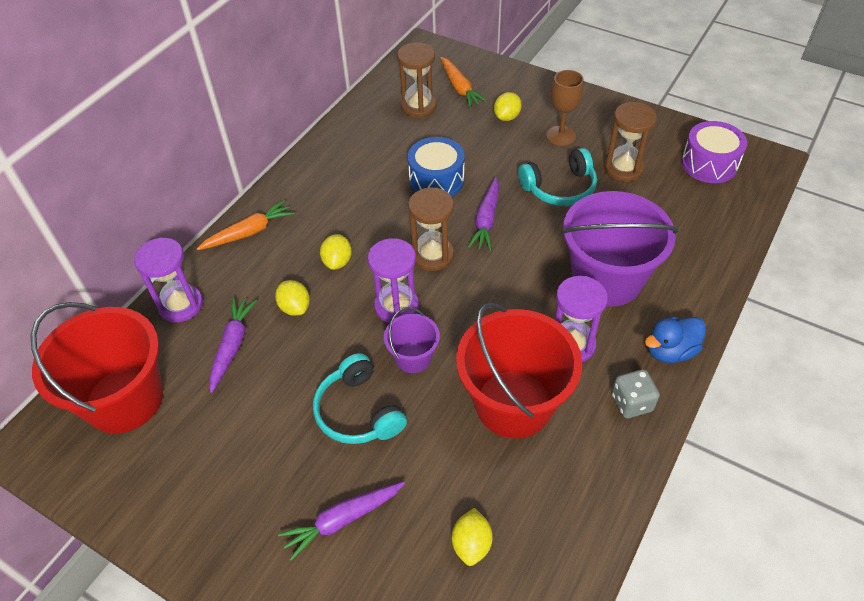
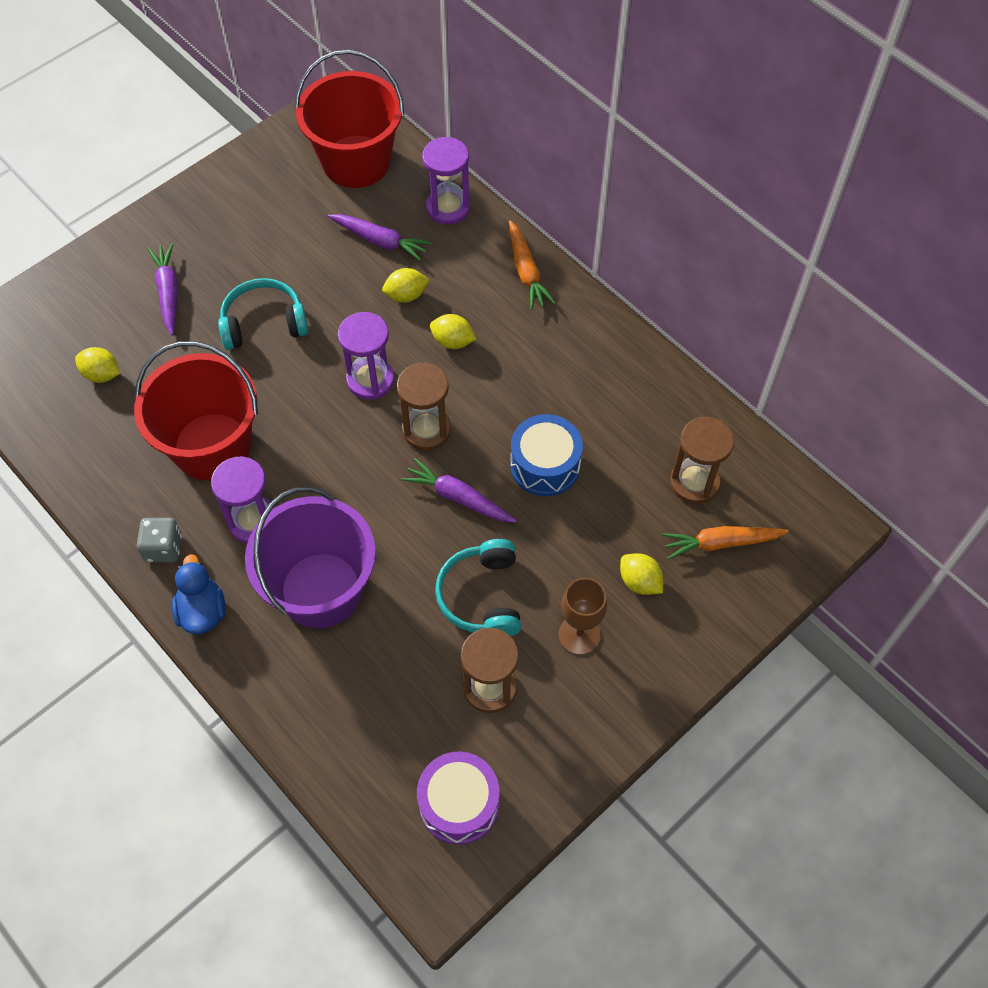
camera: 105 degrees right, 10 degrees up
(413, 357) = (302, 379): purple bucket -> none

